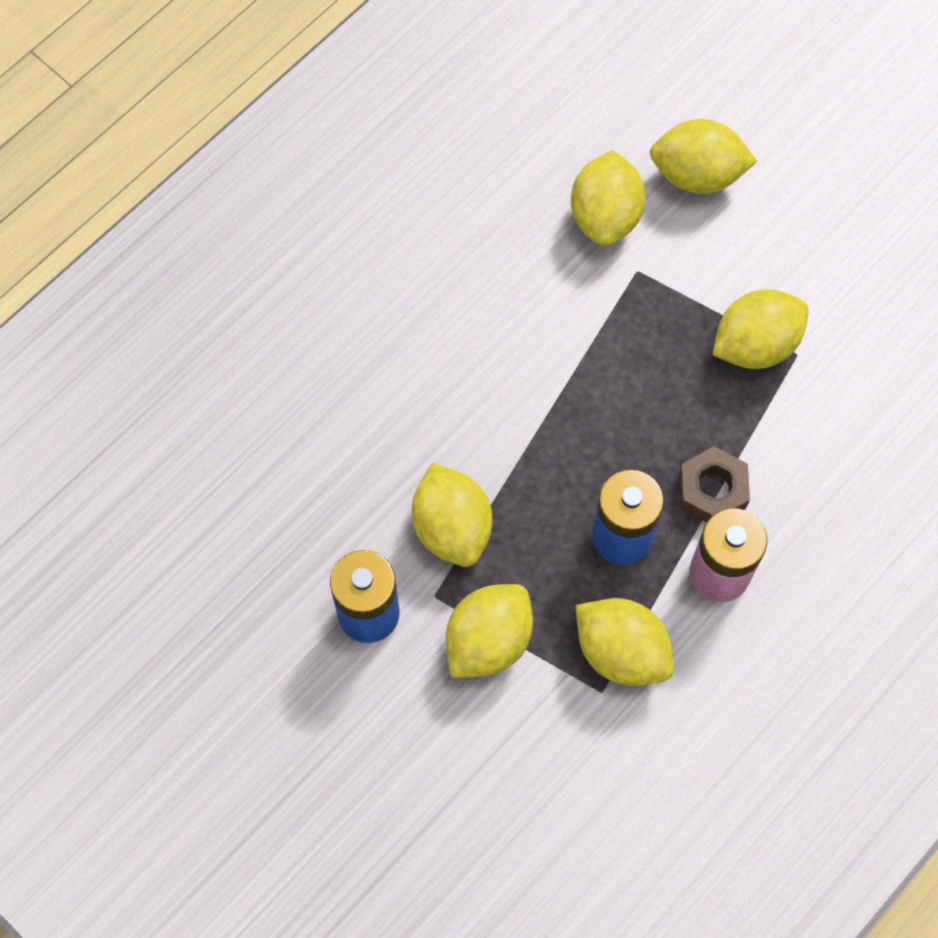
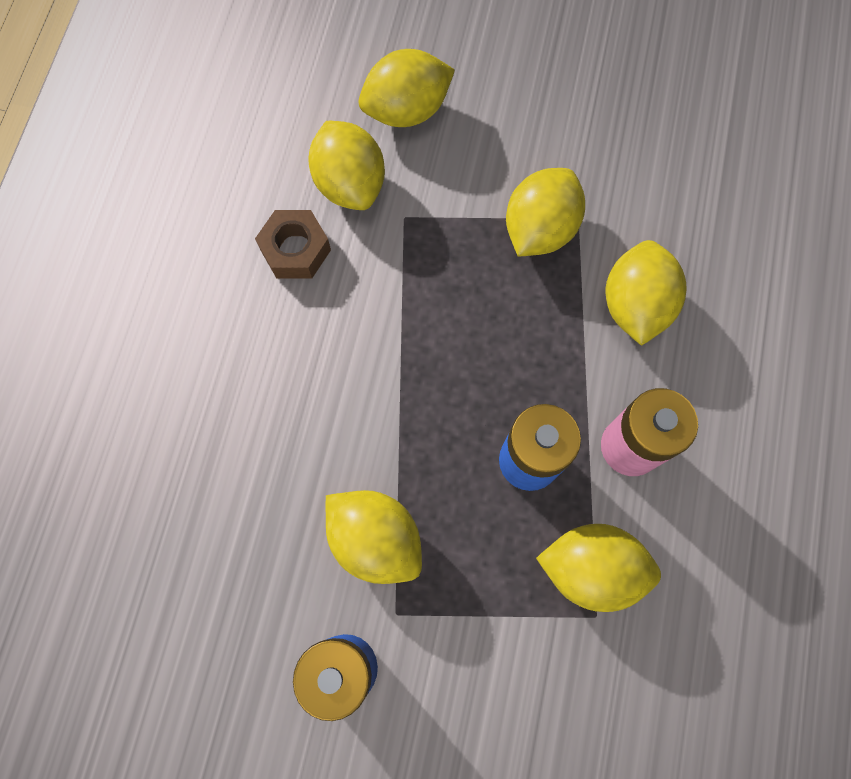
camera: 30 degrees left, 5 degrees up
(488, 641) = (469, 629): yellow lemon -> yellow lemon (635, 305)
(712, 491) = (580, 376): brown nut -> brown nut (295, 250)

